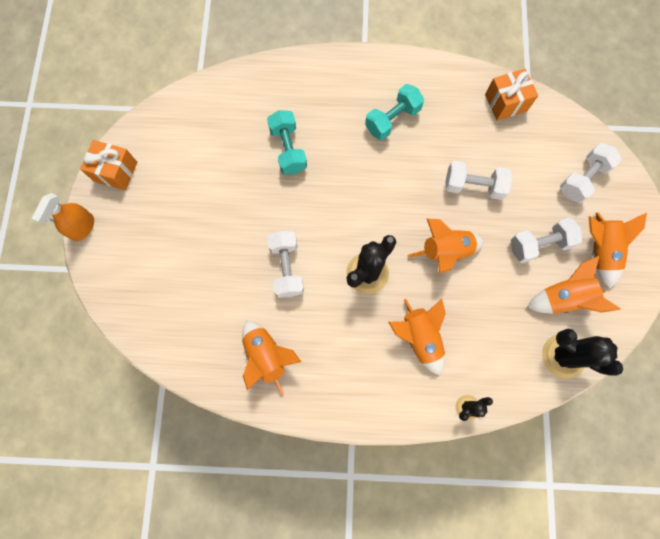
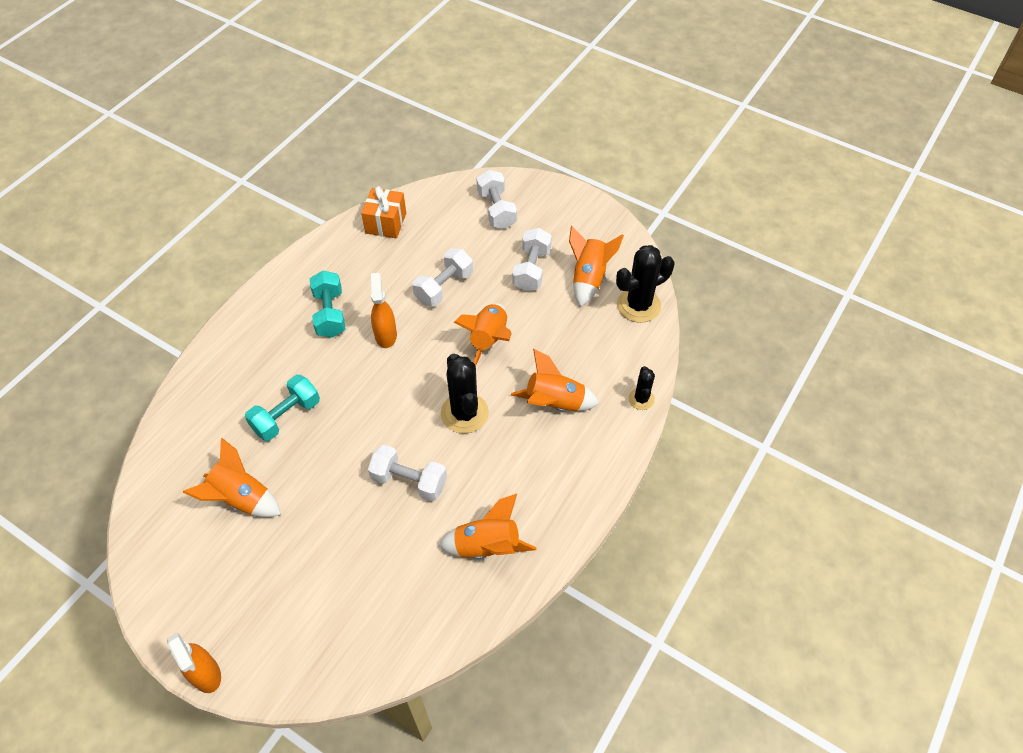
camera: 60 degrees left, 20 degrees down
(115, 171) = (168, 603): orange gift -> none
(288, 149) = (286, 416): turquoise dumbbell -> turquoise dumbbell turned 60 degrees counterclockwise
(399, 171) = (386, 335): none -> orange spray bottle
(599, 250) = (565, 233): orange rocket -> orange rocket (241, 498)

